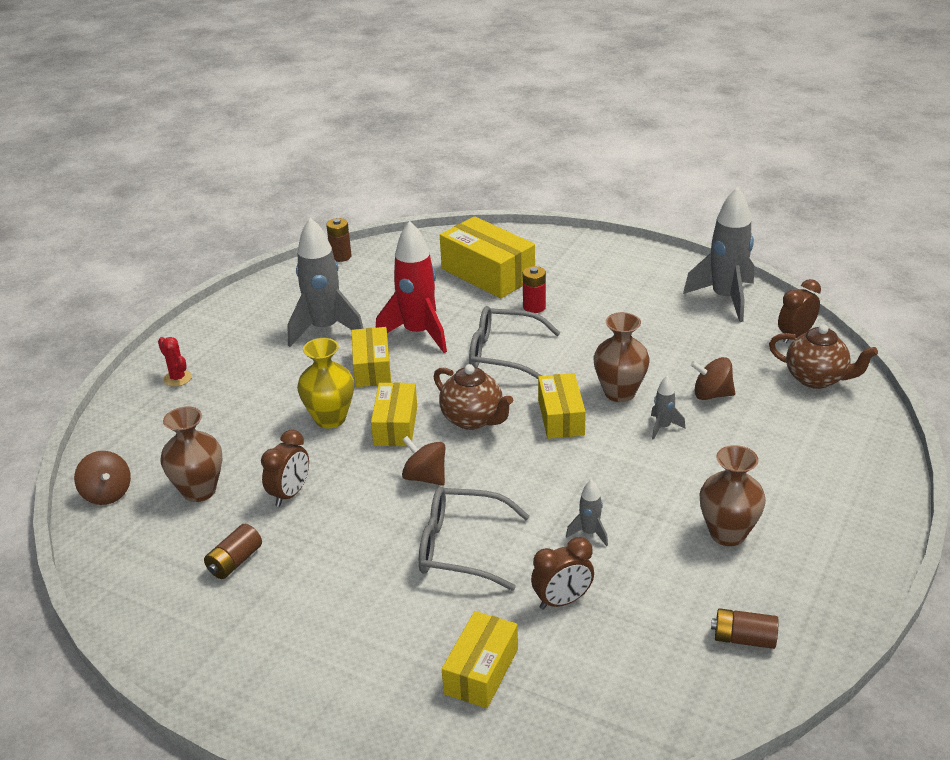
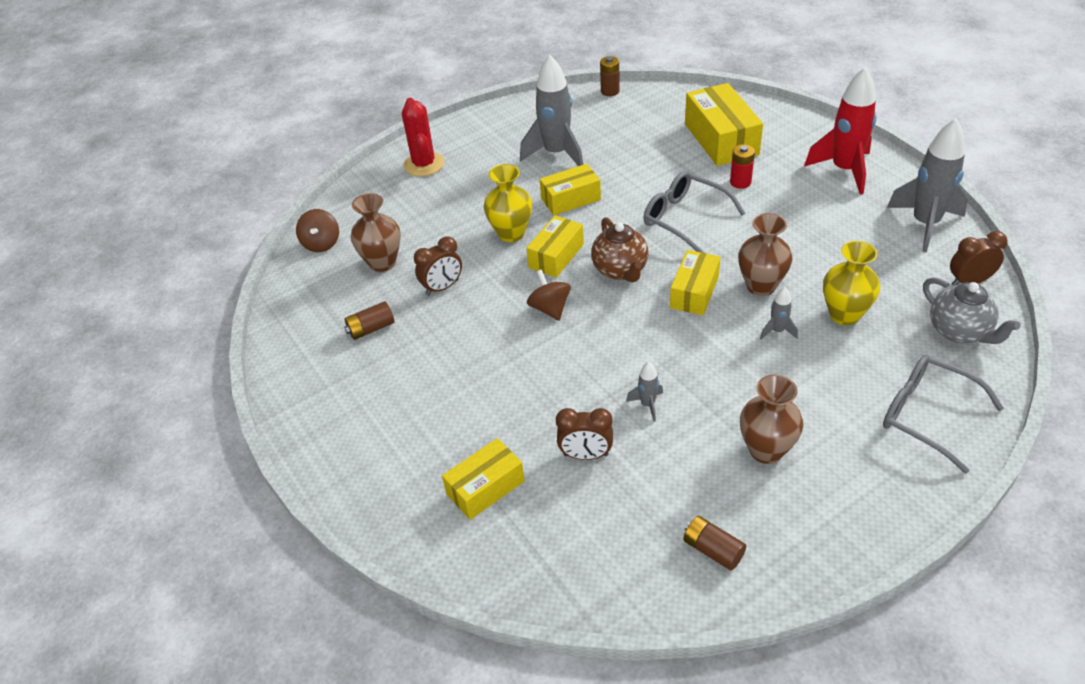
camera: 30 degrees right, 10 degrees up
(177, 378) = (424, 164): red cactus -> red cactus, size x1.78
(372, 368) = (571, 199): yellow box -> yellow box turned 45 degrees clockwise
(418, 333) = (626, 179): red rocket -> red rocket (844, 170)
(461, 547) = (537, 379): grey glasses -> grey glasses (927, 415)
(711, 394) = (844, 314): brown spinning top -> yellow vase
(816, 379) = (959, 331): brown teapot -> grey teapot

